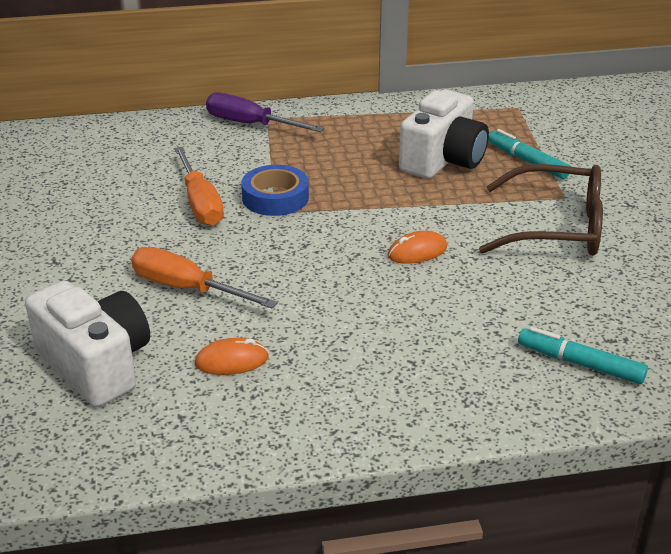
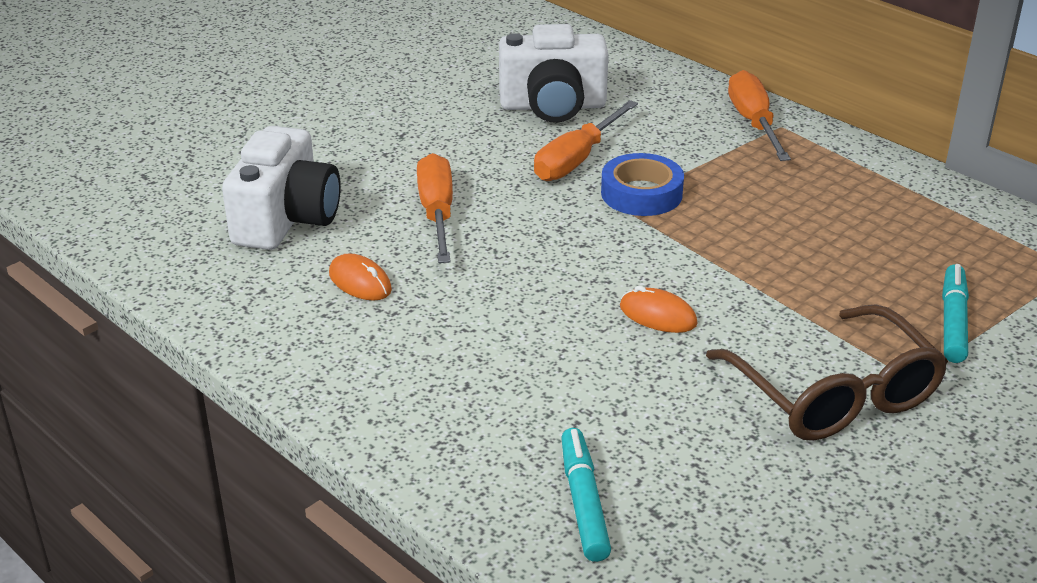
camera: 55 degrees right, 0 degrees up
(250, 124) = (753, 123): purple screwdriver -> orange screwdriver
(443, 160) = (863, 263): white camera -> white camera (553, 106)

